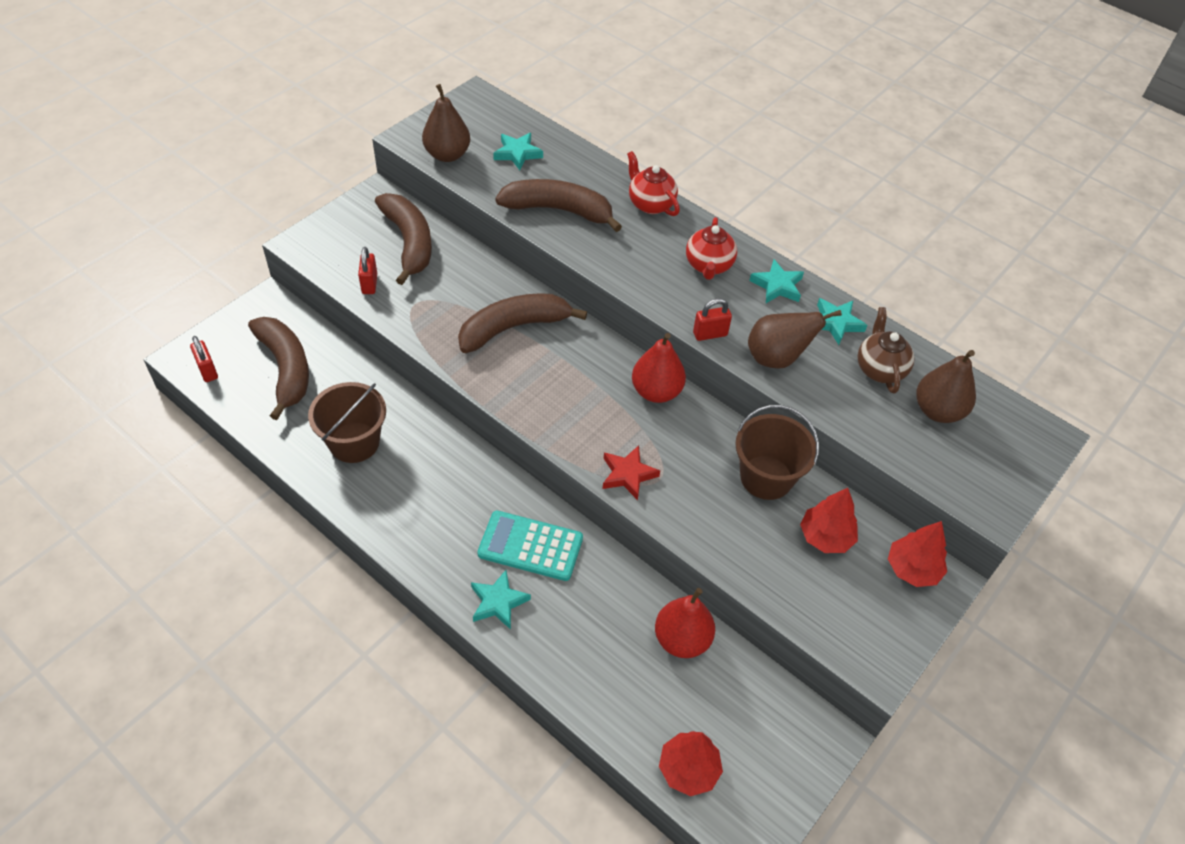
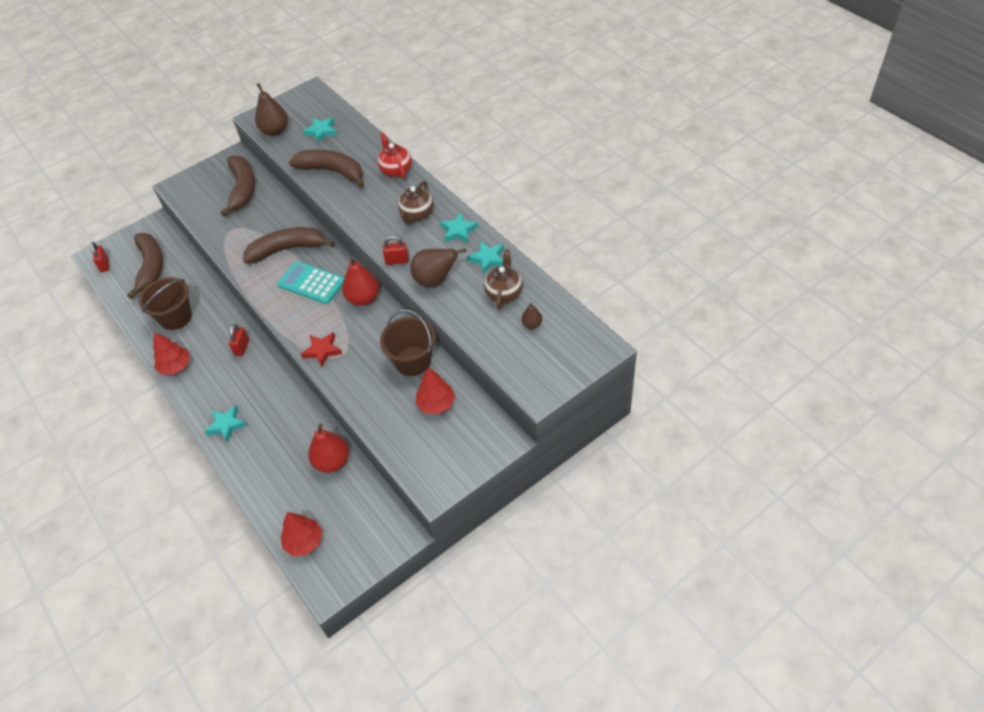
camera: 20 degrees right, 0 degrees up
(369, 284) = (208, 215): red padlock -> red padlock (242, 347)
(530, 546) = (259, 393): turquoise calculator -> turquoise calculator (311, 283)
(708, 266) = (417, 214): red teapot -> brown teapot
(912, 569) = (486, 431): red tree -> red tree (175, 366)
(937, 411) = (532, 324): brown pear -> brown pear, size x0.52

